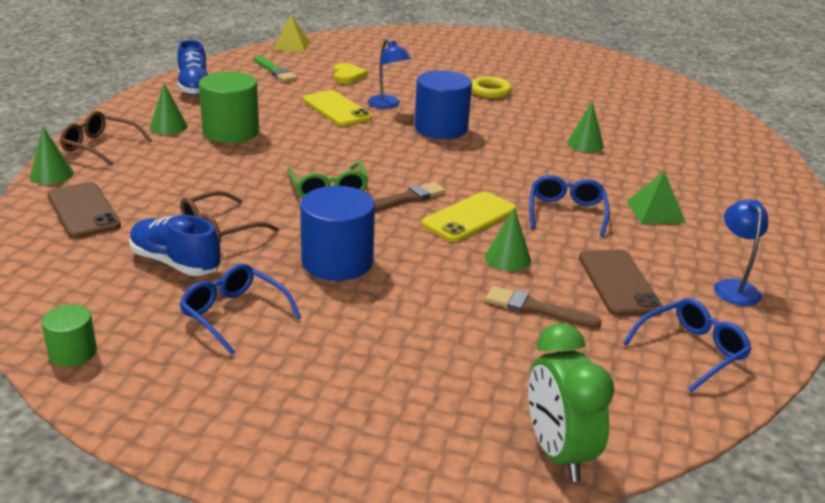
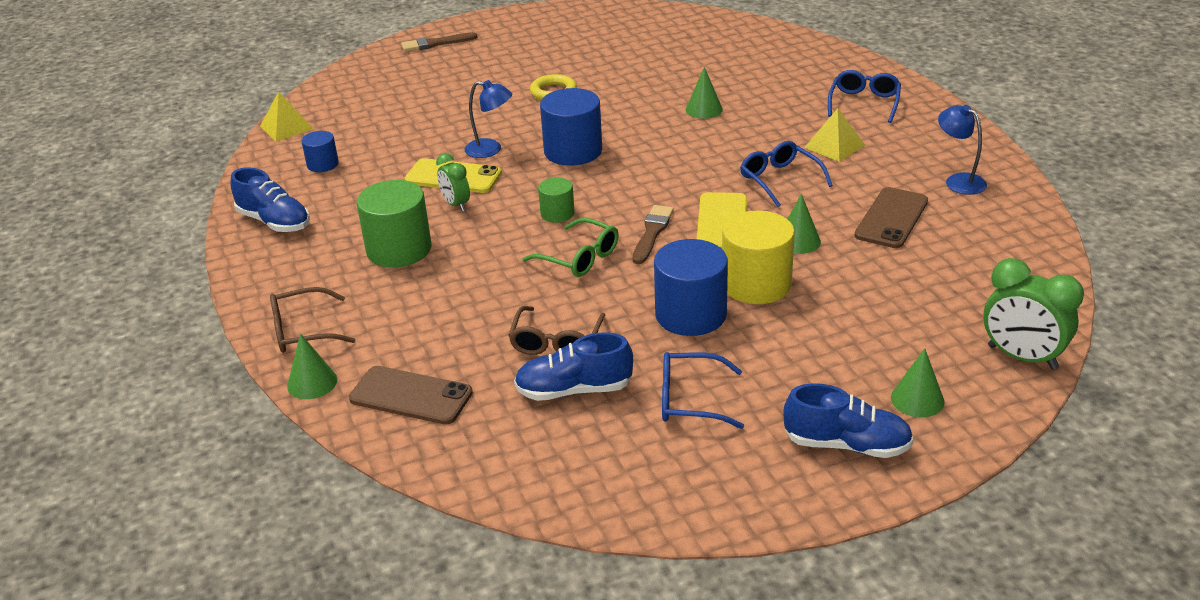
camera: 35 degrees left, 5 degrees up
(73, 353) = (629, 503): green cylinder -> green cylinder (557, 213)
(168, 126) = (330, 276): green cone -> green cone (917, 399)
(275, 71) = (322, 164): green brush -> blue cylinder
(285, 418) = (847, 445): none -> blue shoe
(309, 124) = (456, 204): none -> green clock
(347, 76) = (402, 136): yellow heart -> none
(421, 269) = (756, 284): none -> yellow cylinder
(536, 309) = (873, 269): brown brush -> brown brush (435, 43)
(618, 283) = (891, 218): brown phone -> brown phone turned 75 degrees clockwise
(655, 211) = (834, 146): green pyramid -> yellow pyramid
(691, 351) = (997, 243): blue glasses -> blue glasses (864, 103)

